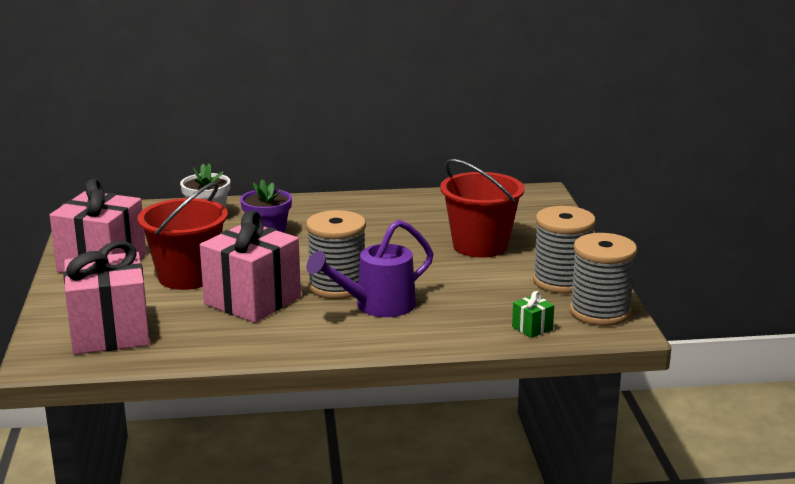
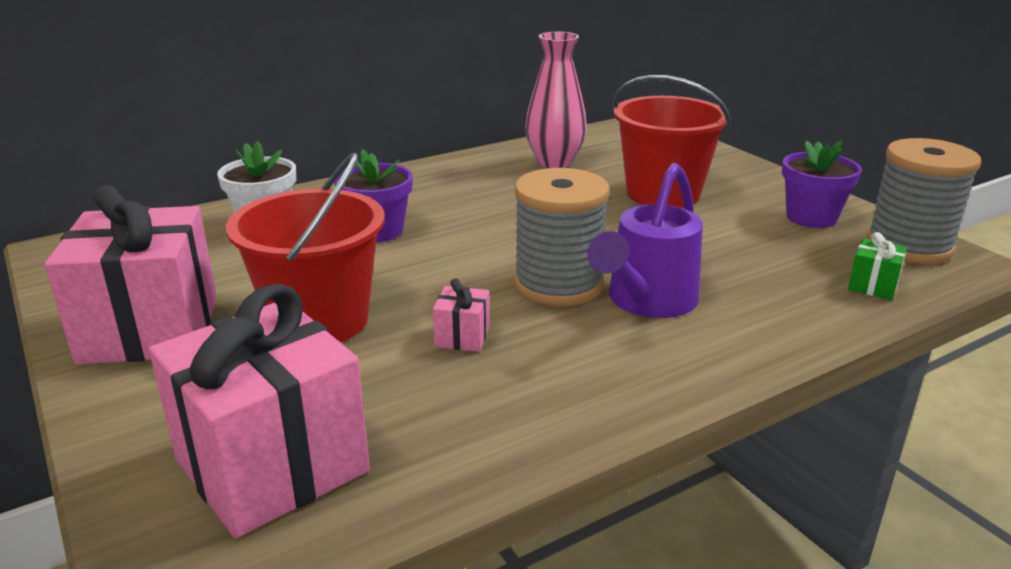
camera: 25 degrees left, 5 degrees up
(252, 301) = (462, 337): pink gift -> pink gift, size x0.40
(434, 210) = (554, 162): none -> pink vase
(561, 281) = (811, 217): grey spool -> purple flower pot

